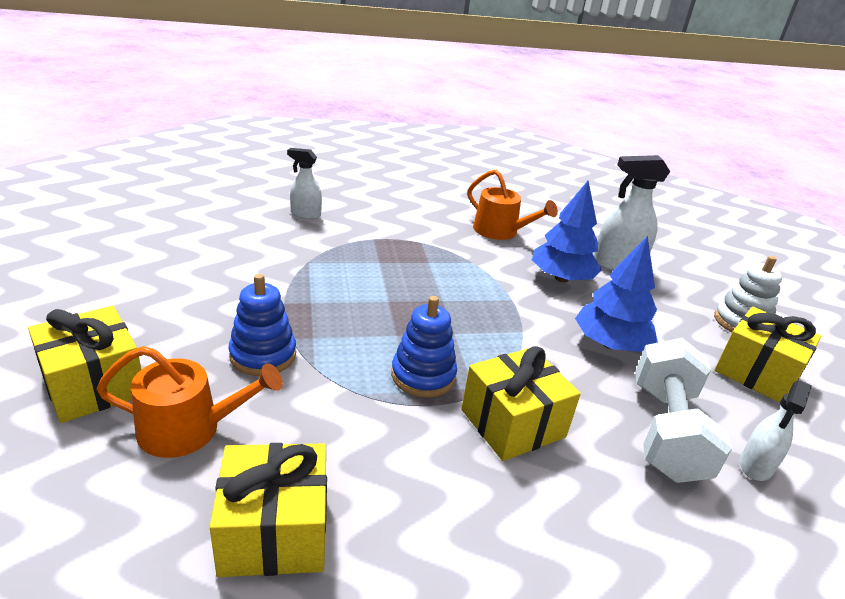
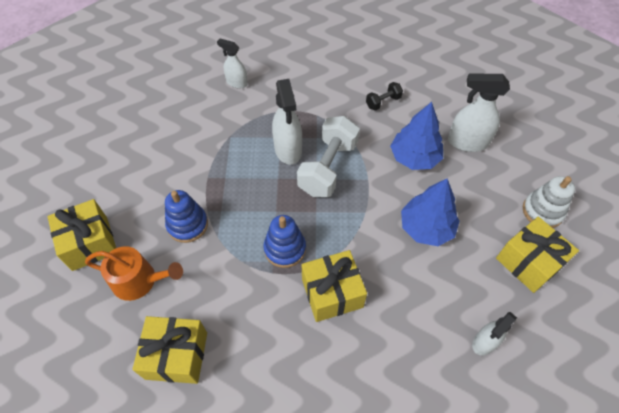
camera: 15 degrees right, 25 degrees up
(394, 274) = (288, 150): none -> white spray bottle
(500, 231) = (383, 102): orange watering can -> black dumbbell
(666, 432) = (433, 309): white dumbbell -> white dumbbell (328, 168)

